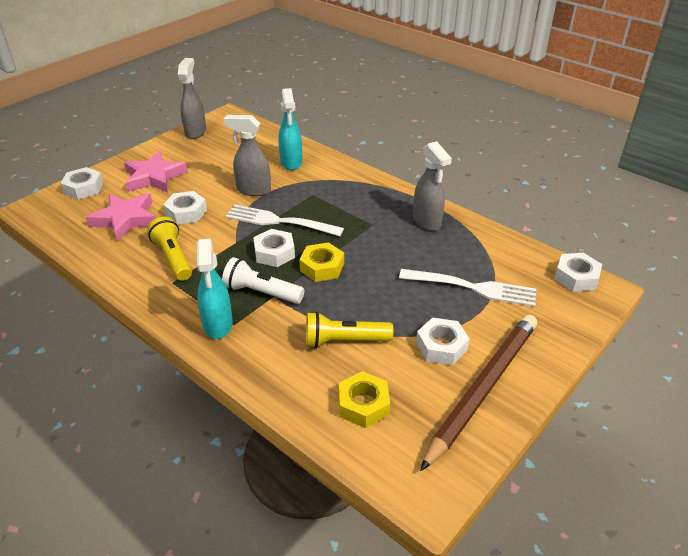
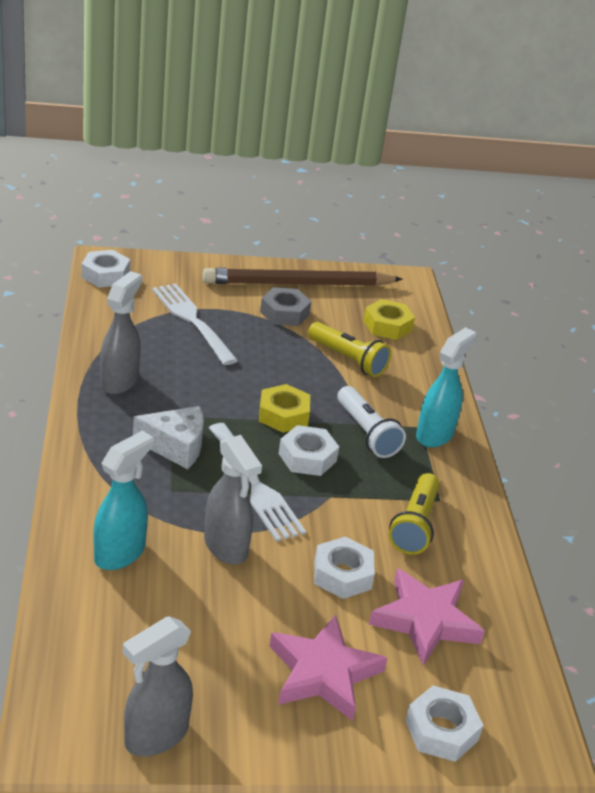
camera: 140 degrees left, 5 degrees down
(344, 212) = (176, 446): none -> white cheese
(441, 346) = (284, 313): white nut -> grey nut

